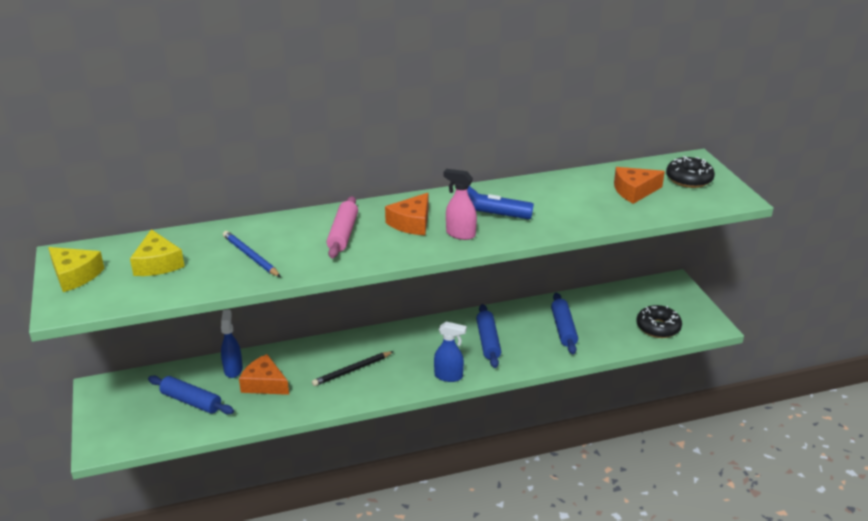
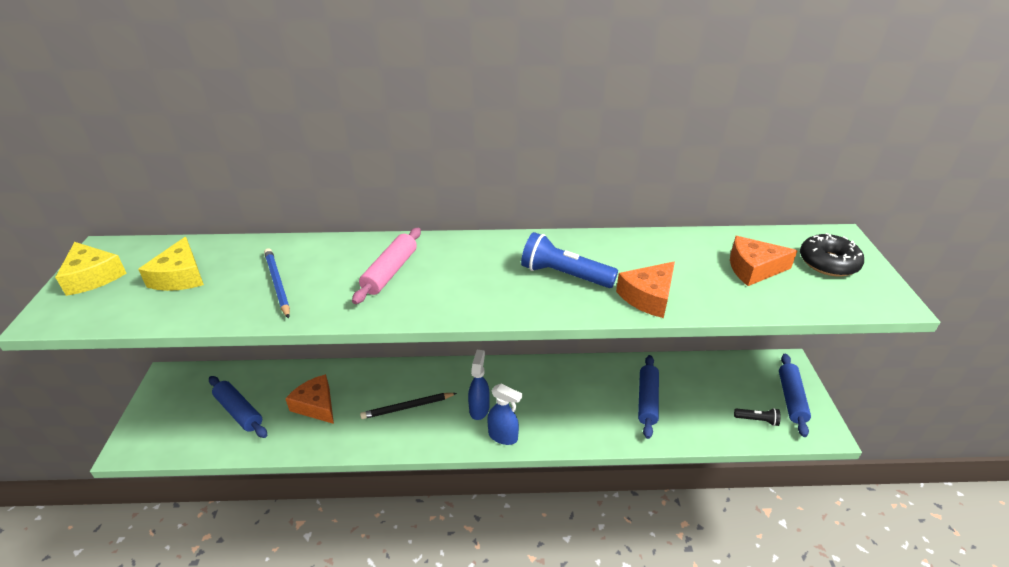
camera: 15 degrees right, 5 degrees up
(233, 369) = (295, 381): blue spray bottle -> blue spray bottle (479, 409)
(411, 223) = (472, 270): orange cheese -> orange cheese (648, 297)
(460, 234) = (520, 294): pink spray bottle -> none
(488, 341) = (560, 400): blue rolling pin -> blue rolling pin (791, 399)
(658, 327) = (757, 420): black donut -> black flashlight

